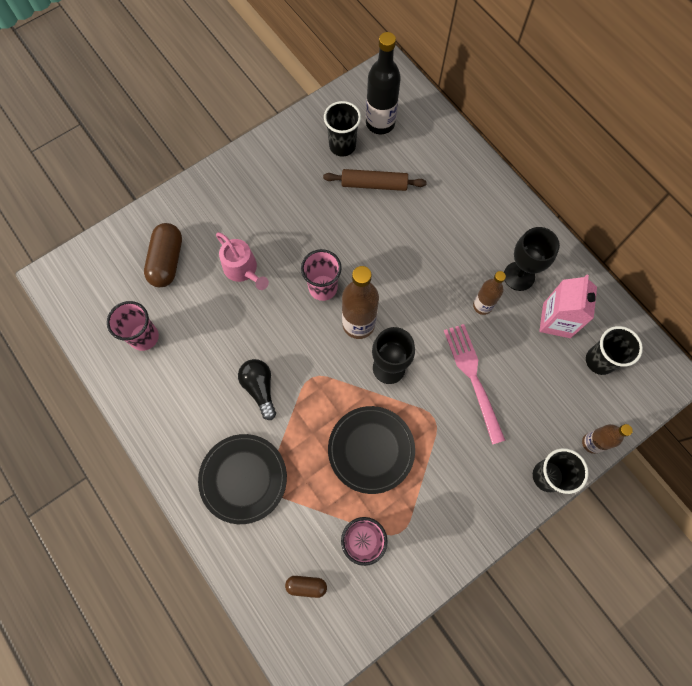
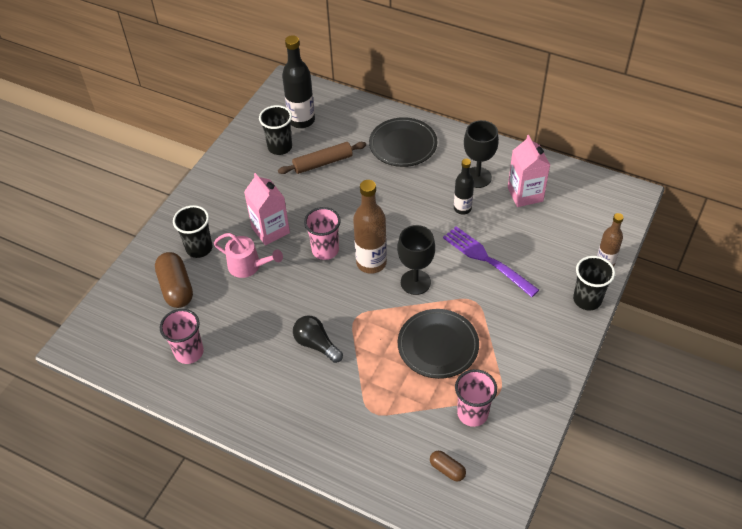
camera: 25 degrees left, 20 degrees down
(243, 478) = (343, 417): black plate -> black plate (403, 145)
(284, 239) = (270, 230): none -> pink carton
(306, 585) = (447, 469): brown capsule -> brown capsule turned 60 degrees clockwise
(473, 378) = (487, 260): pink fork -> purple fork
(482, 306) = (462, 208): brown bottle -> black bottle
(599, 360) = (574, 206): black cup -> black cup (199, 248)

